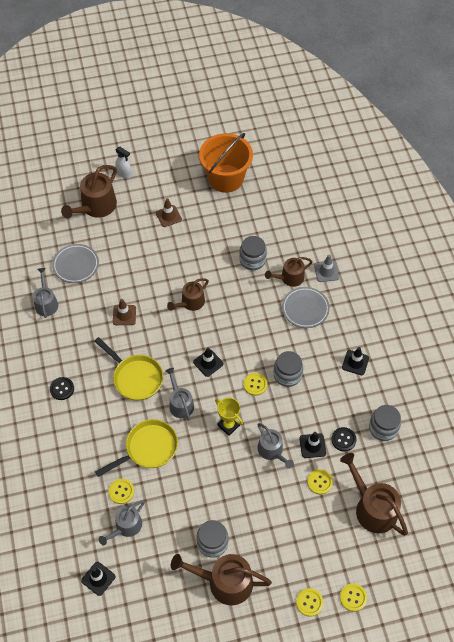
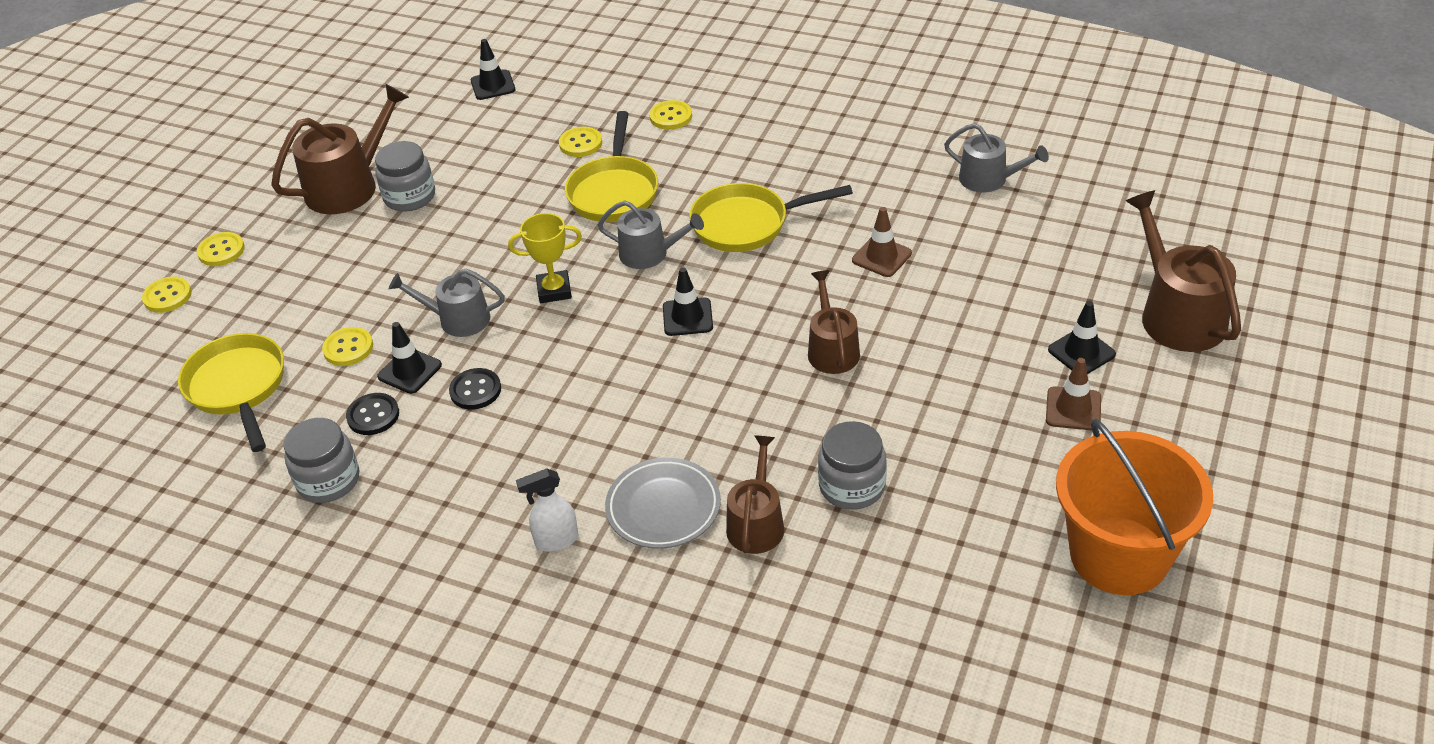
camera: 130 degrees right, 15 degrees down
(62, 389) = (805, 144): black button -> black button (475, 390)
(76, 265) = (1045, 239): grey plate -> none
(124, 174) = (1247, 390): white spray bottle -> white spray bottle (556, 540)
(126, 526) = (528, 130): grey watering can -> none
(255, 384) = (587, 356): yellow button -> yellow button (671, 117)
(287, 375) = (560, 407): grey jar -> none
(326, 272) = (716, 595): grey traffic cone -> none
(355, 362) = (480, 517): black traffic cone -> black traffic cone (1081, 352)
(372, 508) = (238, 388): brown watering can -> yellow pan

